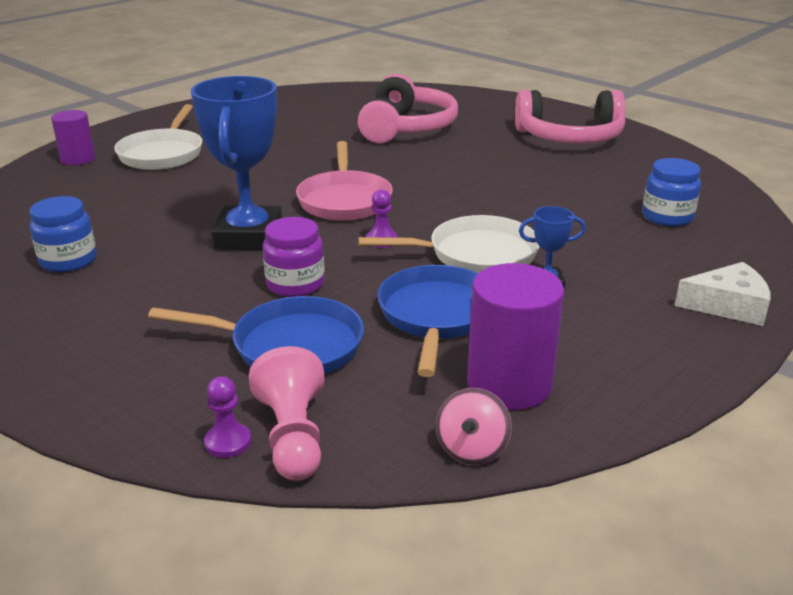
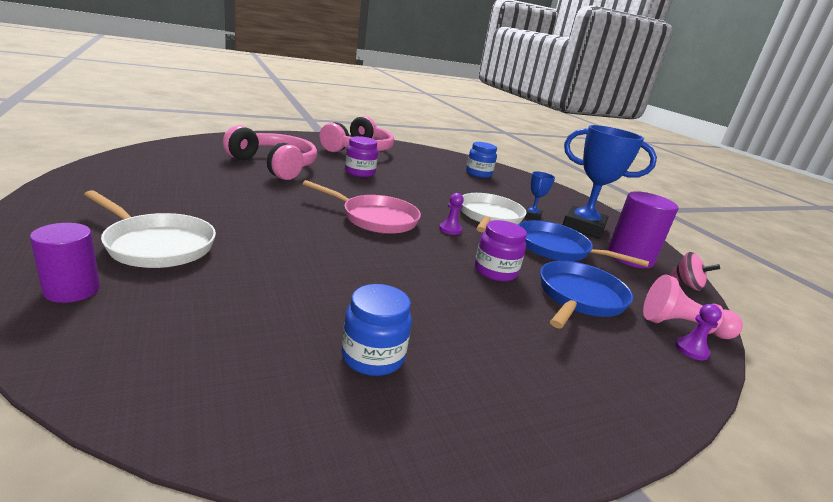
camera: 70 degrees left, 5 degrees down
(249, 236) = (403, 263): blue trophy -> blue trophy (583, 227)
(477, 160) = (360, 172): none -> purple jar
(728, 305) = (569, 198): white cheese -> none

